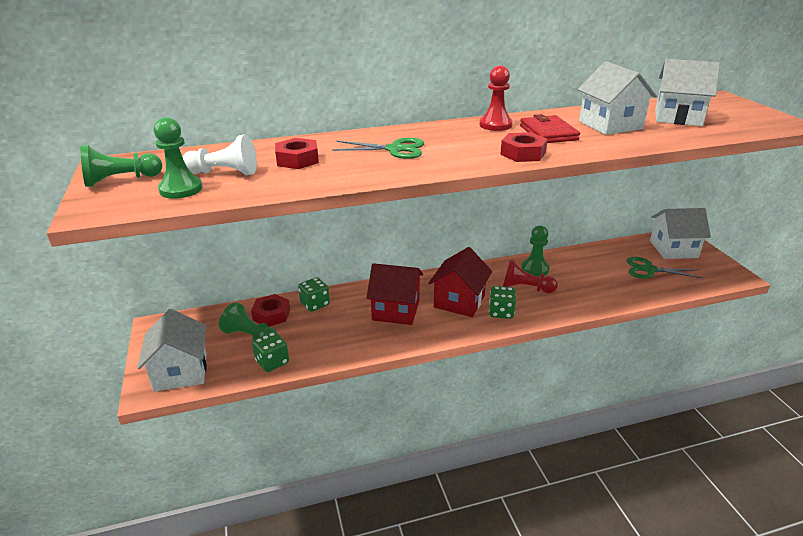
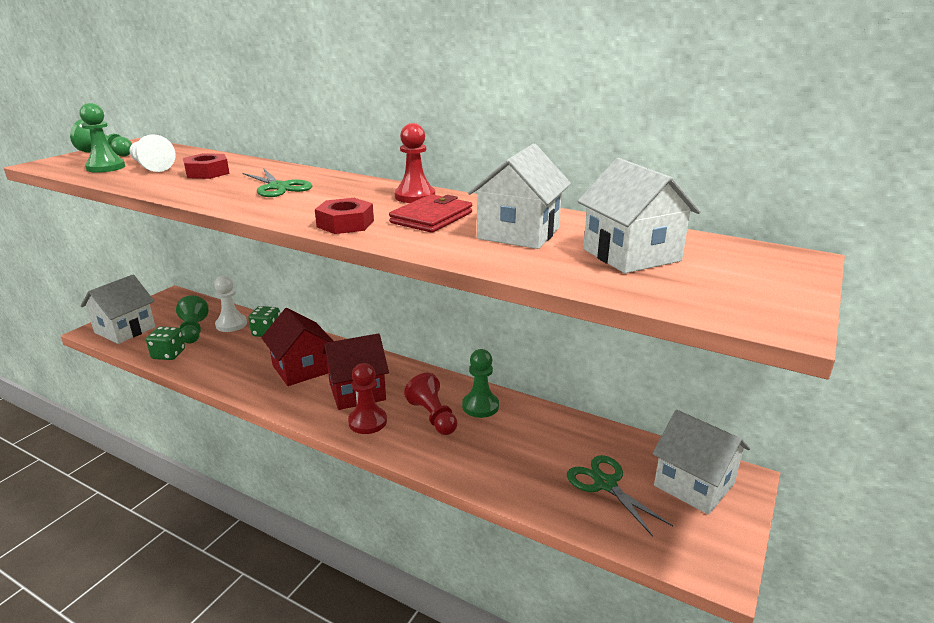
camera: 45 degrees right, 5 degrees down
(271, 315) = (231, 324): red nut -> white pawn
(501, 312) = (367, 422): green dice -> red pawn

